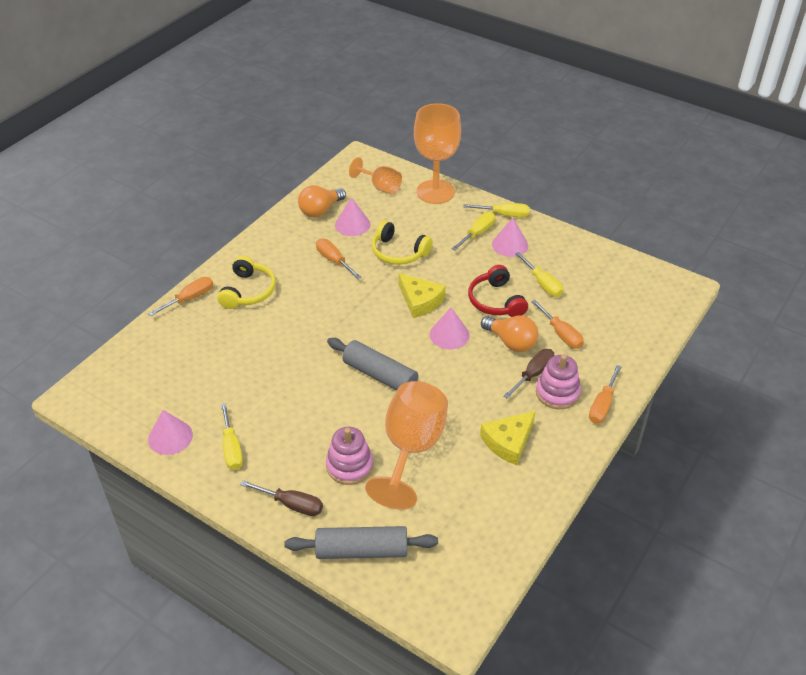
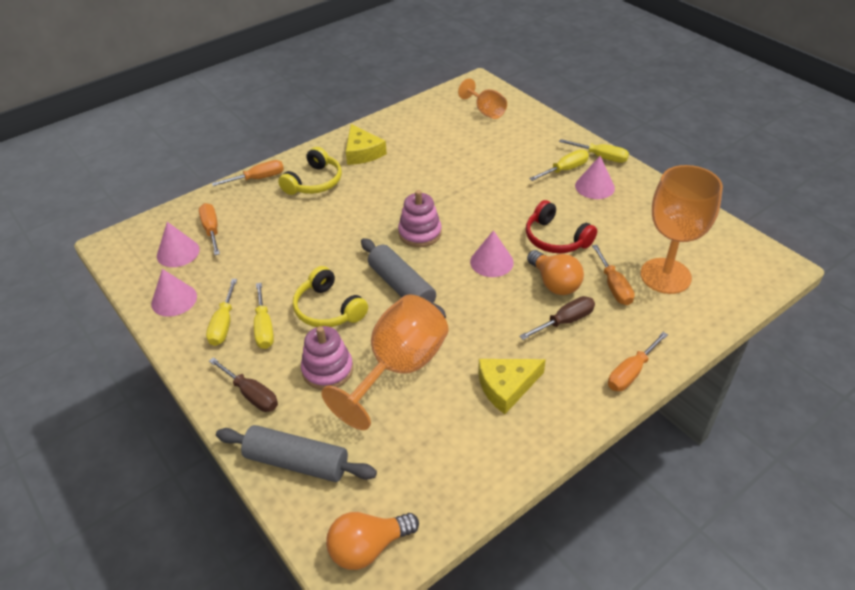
camera: 20 degrees right, 0 degrees up
(320, 210) = (417, 122): orange light bulb -> orange light bulb (368, 547)
(334, 261) = (408, 170): orange screwdriver -> orange screwdriver (211, 230)
(352, 224) = (442, 140): pink cone -> pink cone (178, 252)
(398, 252) = (476, 173): yellow headphones -> yellow headphones (328, 309)
(420, 301) = (476, 223): yellow cheese -> yellow cheese (362, 152)
(435, 192) = (538, 124): orange goblet -> orange goblet (665, 276)
(496, 301) = (555, 239): red headphones -> red headphones turned 45 degrees counterclockwise
(542, 284) = (614, 231): yellow screwdriver -> yellow screwdriver (264, 327)
(557, 393) = (584, 347): pink stacking toy -> pink stacking toy (420, 233)

